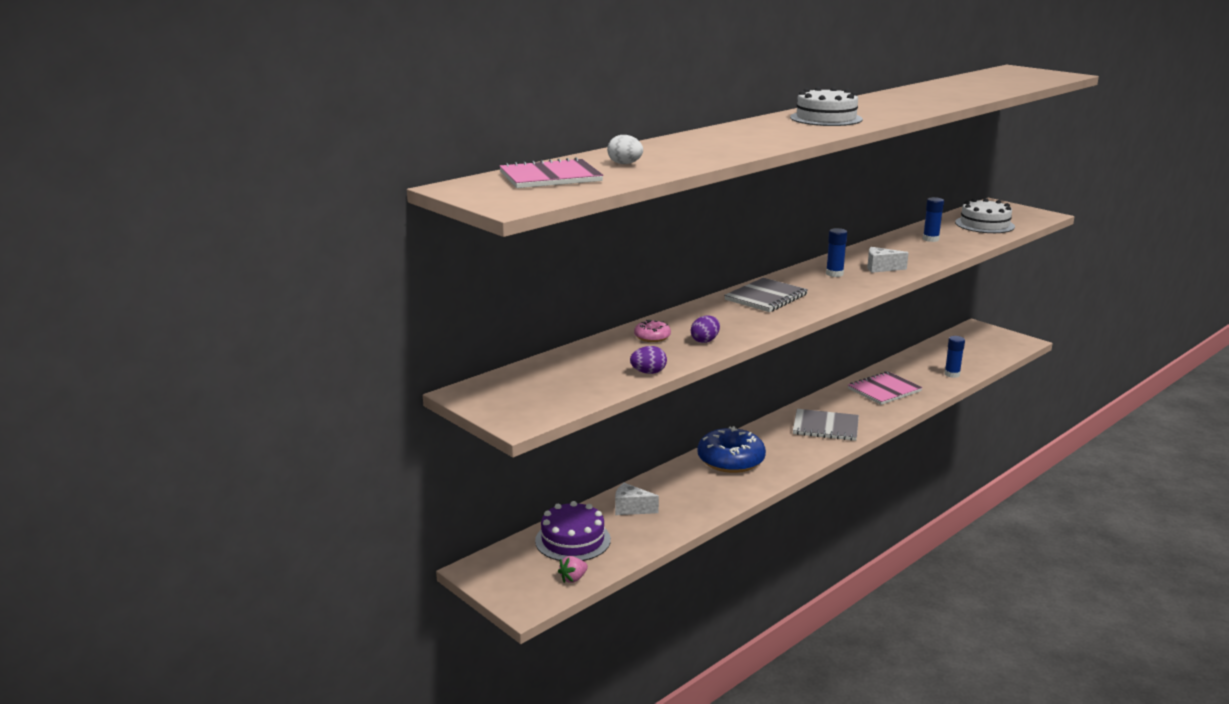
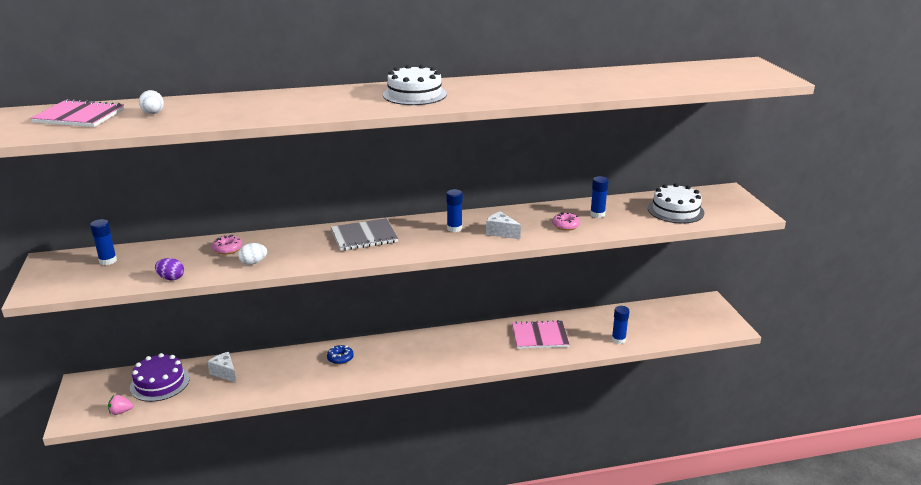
camera: 30 degrees right, 5 degrees up
(541, 376) = (108, 261): none -> blue glue stick
(705, 341) = (253, 263): purple egg -> white egg
(730, 460) = (340, 358): blue donut -> blue donut, size x0.48
(825, 427) = (447, 354): grey notebook -> none
(922, 252) = (565, 225): none -> pink donut

